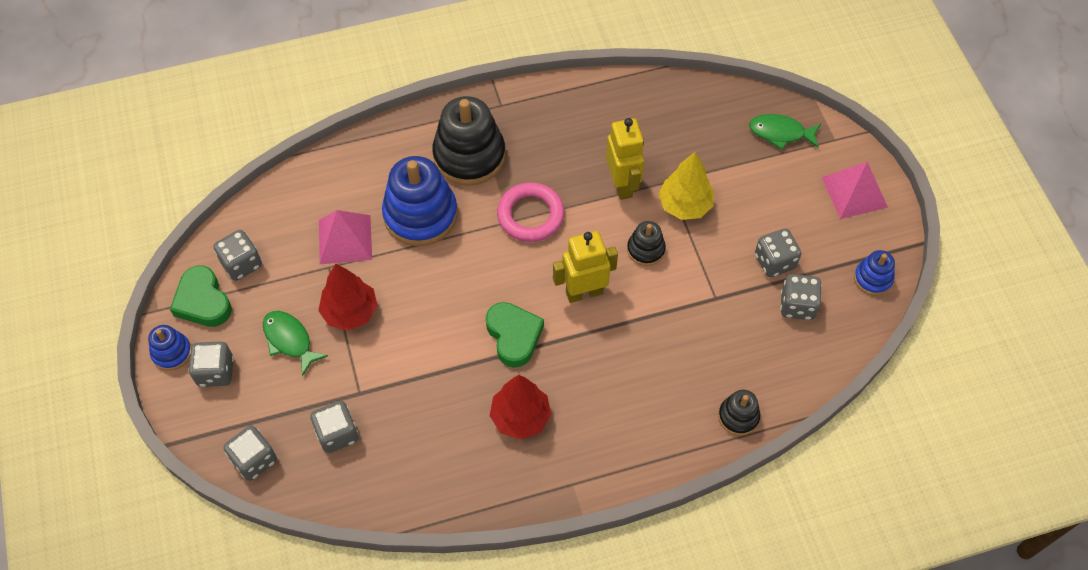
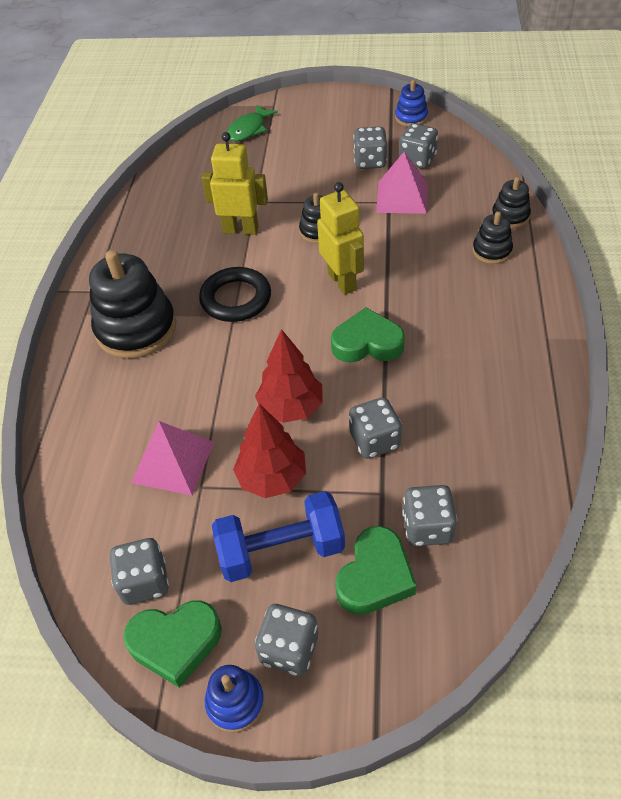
camera: 65 degrees left, 10 degrees down
(254, 460) = (434, 628): grey dice -> grey dice (375, 440)
(285, 409) = (375, 576): none -> green heart
(289, 340) = (281, 550): green fish -> blue dumbbell
(420, 215) = (182, 385): blue stacking toy -> none
(520, 417) = (462, 359): red tree -> red tree (291, 408)
(530, 215) = (236, 299): pink ring -> black ring
(584, 292) = (342, 281): yellow robot -> yellow robot turned 150 degrees clockwise
(676, 411) = (492, 251): none -> black stacking toy
(684, 205) = (286, 197): yellow tree -> none
(854, 192) = (328, 107): pink pyramid -> pink pyramid (402, 197)

